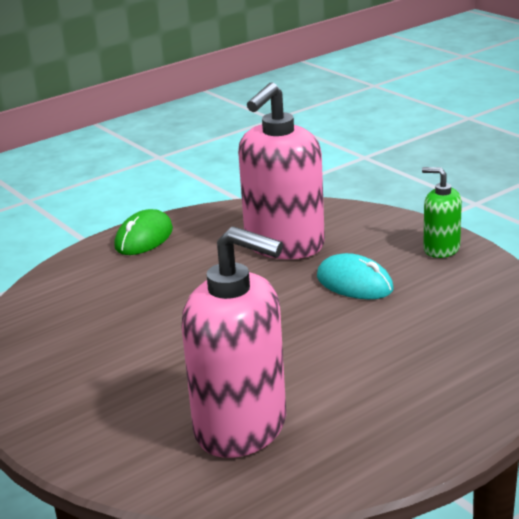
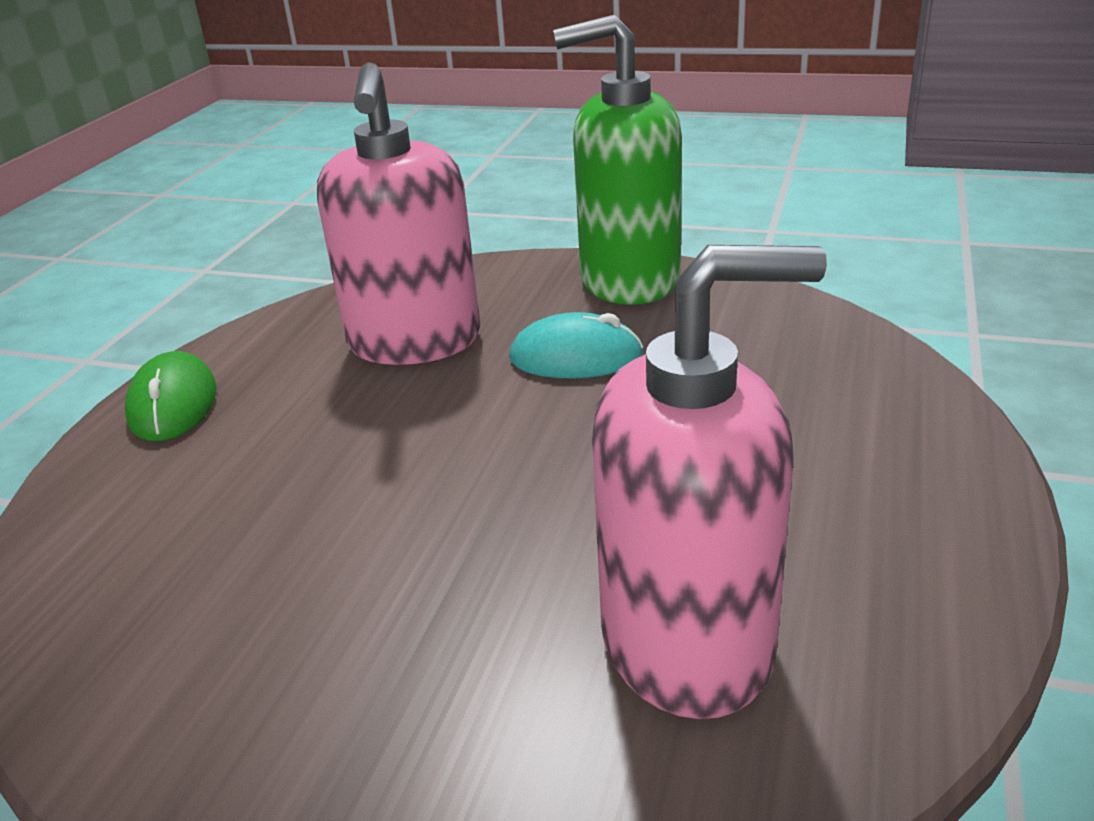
camera: 35 degrees left, 5 degrees up
(441, 249) = (628, 280): green soap dispenser -> green soap dispenser, size x1.99

